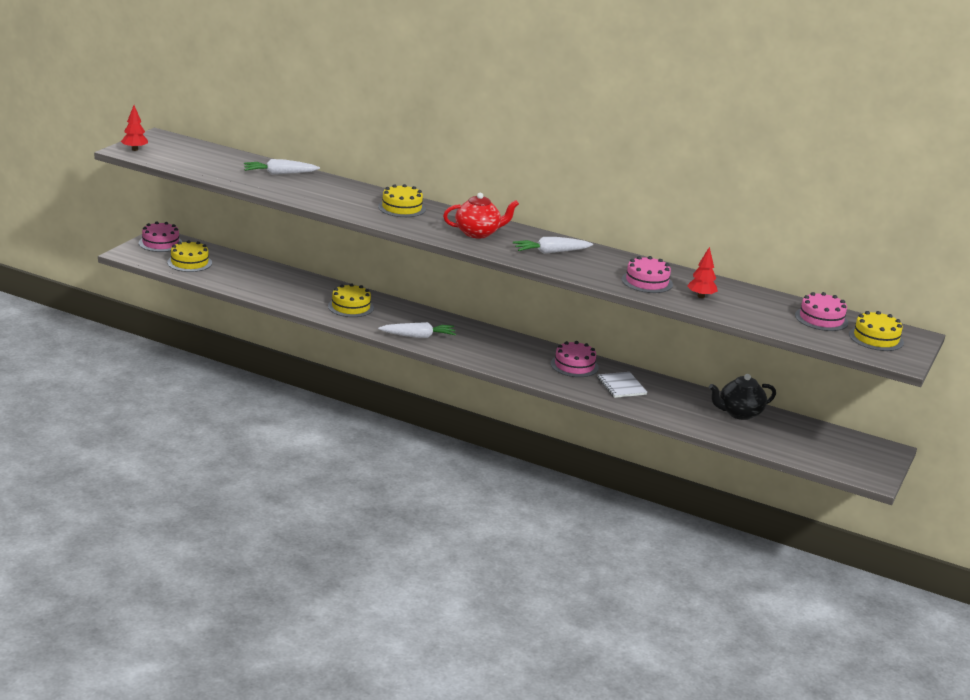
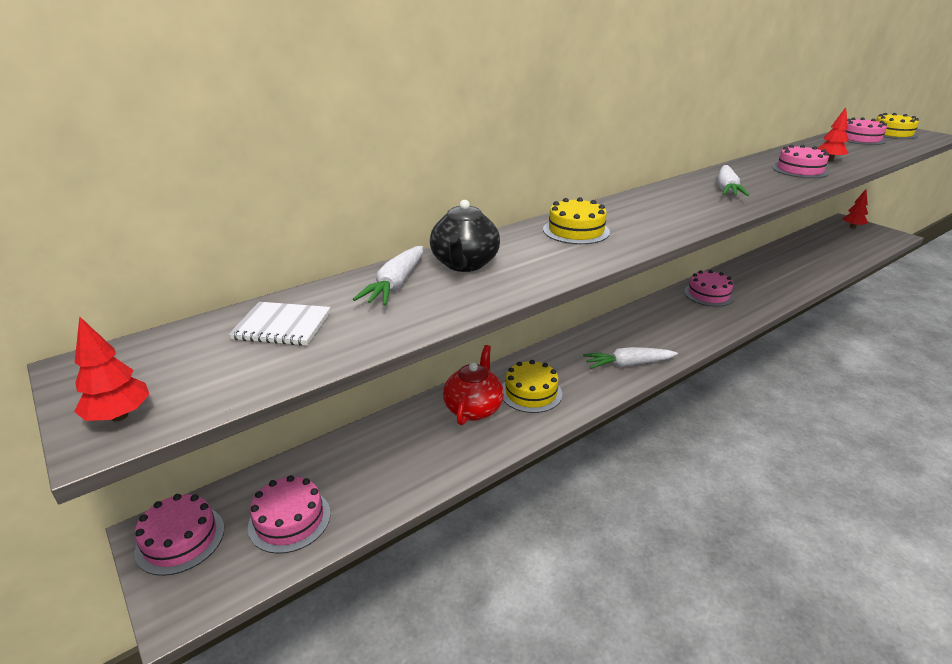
camera: 60 degrees left, 5 degrees up
(189, 262) = (289, 520): yellow cake -> pink cake
(418, 336) = (628, 364): white carrot -> white carrot turned 120 degrees counterclockwise
(478, 233) = (669, 208): red teapot -> red teapot (473, 408)
(621, 386) = (752, 284): white notebook -> white notebook (282, 326)
(739, 413) = (798, 251): black teapot -> black teapot (464, 264)
(867, 452) = (852, 227): none -> red tree

